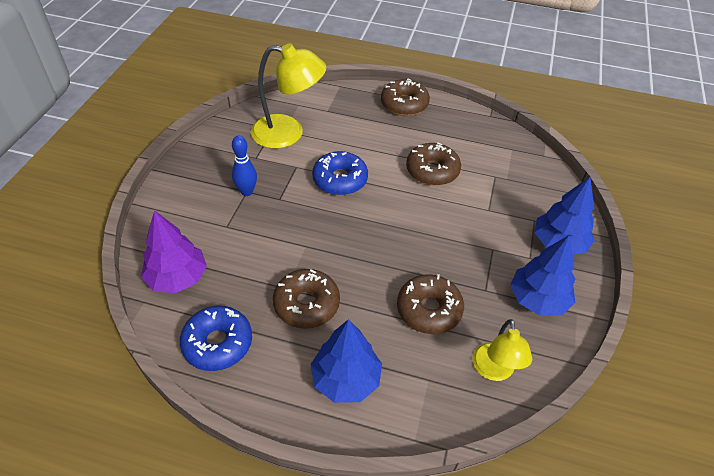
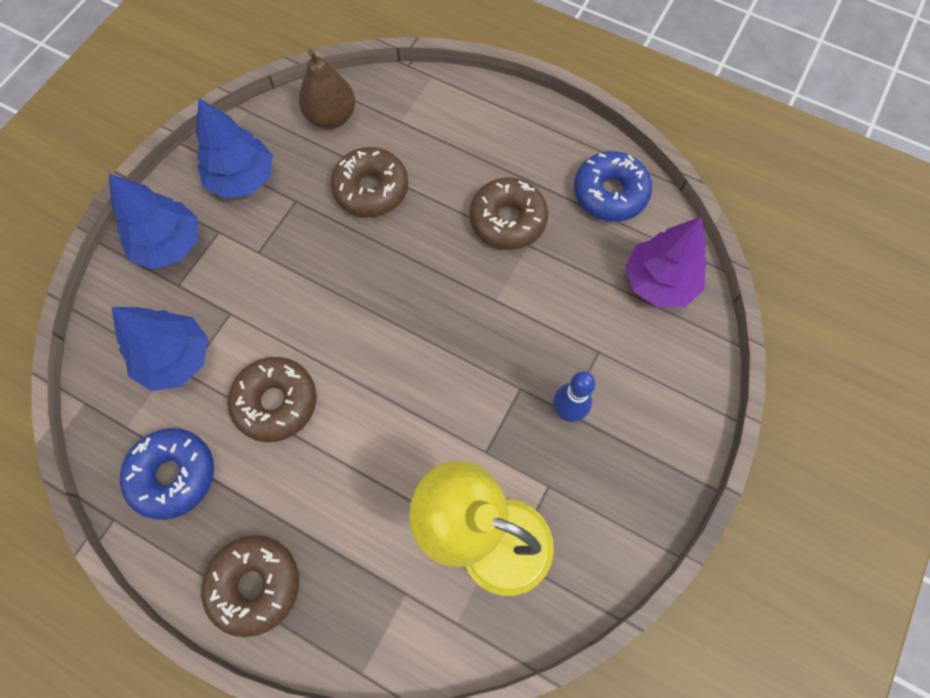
camera: 165 degrees left, 20 degrees up
(340, 180) = (423, 409): blue donut -> blue donut (173, 475)
(345, 379) = (482, 135): blue tree -> blue tree (176, 359)
(494, 370) = (331, 117): yellow lamp -> brown pear

